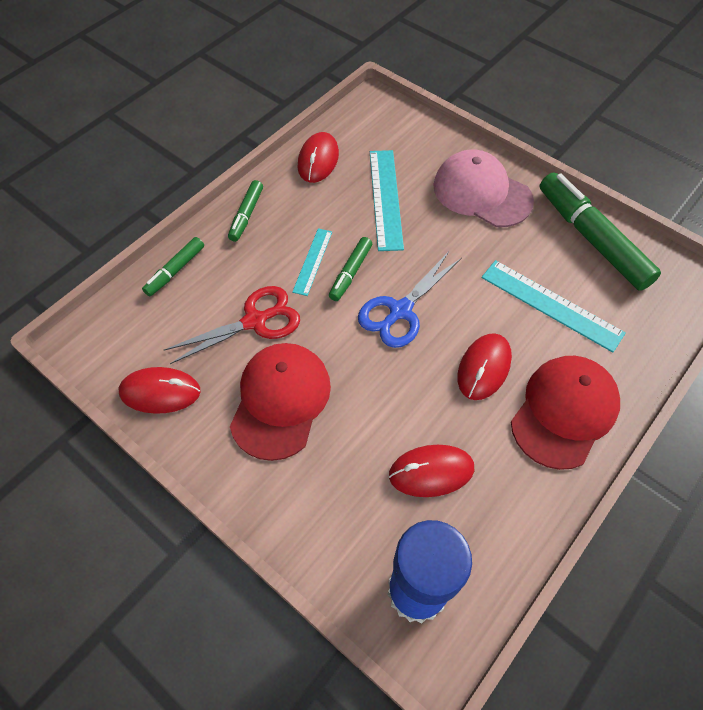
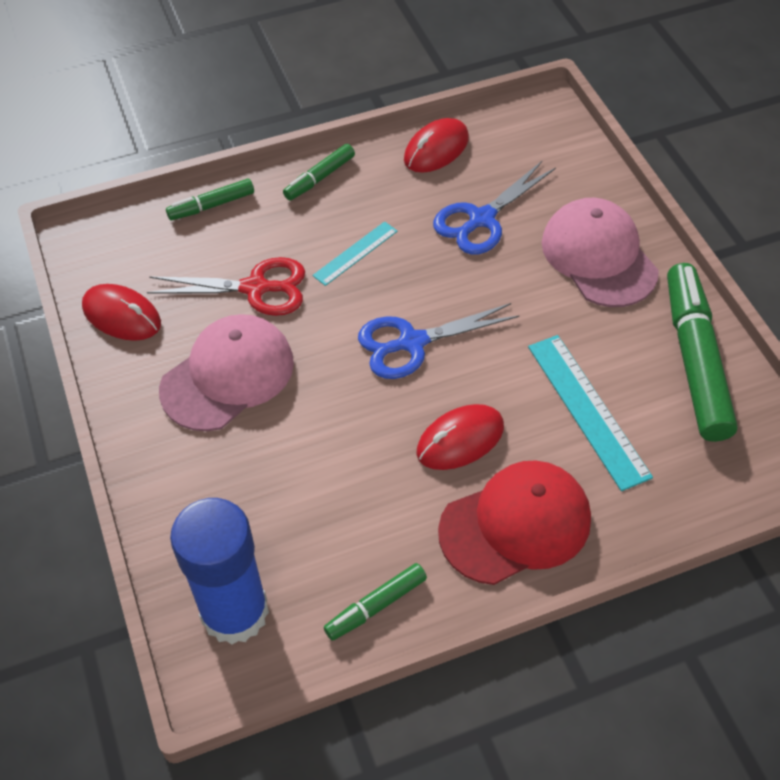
camera: 30 degrees right, 5 degrees down
(280, 401) = (228, 376): red cap -> pink cap
(350, 273) = (387, 281): green marker -> green marker (376, 606)
(385, 198) = (481, 219): turquoise ruler -> blue scissors
(431, 472) = (328, 513): red mouse -> none

